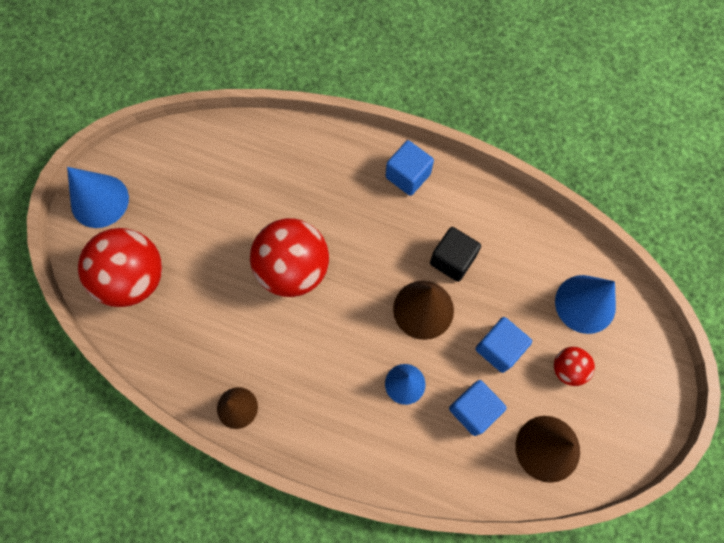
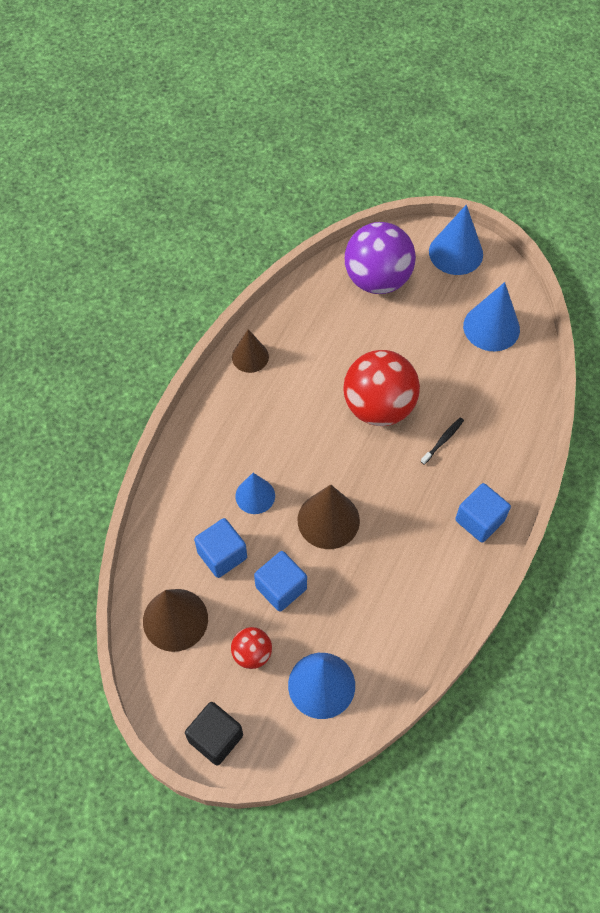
camera: 95 degrees right, 10 degrees down
(134, 278) = (377, 279): red ball -> purple ball
(195, 166) = (491, 327): none -> blue cone
(327, 208) = (443, 440): none -> black toothbrush
(452, 260) = (380, 554): black cube -> black cube (215, 738)

